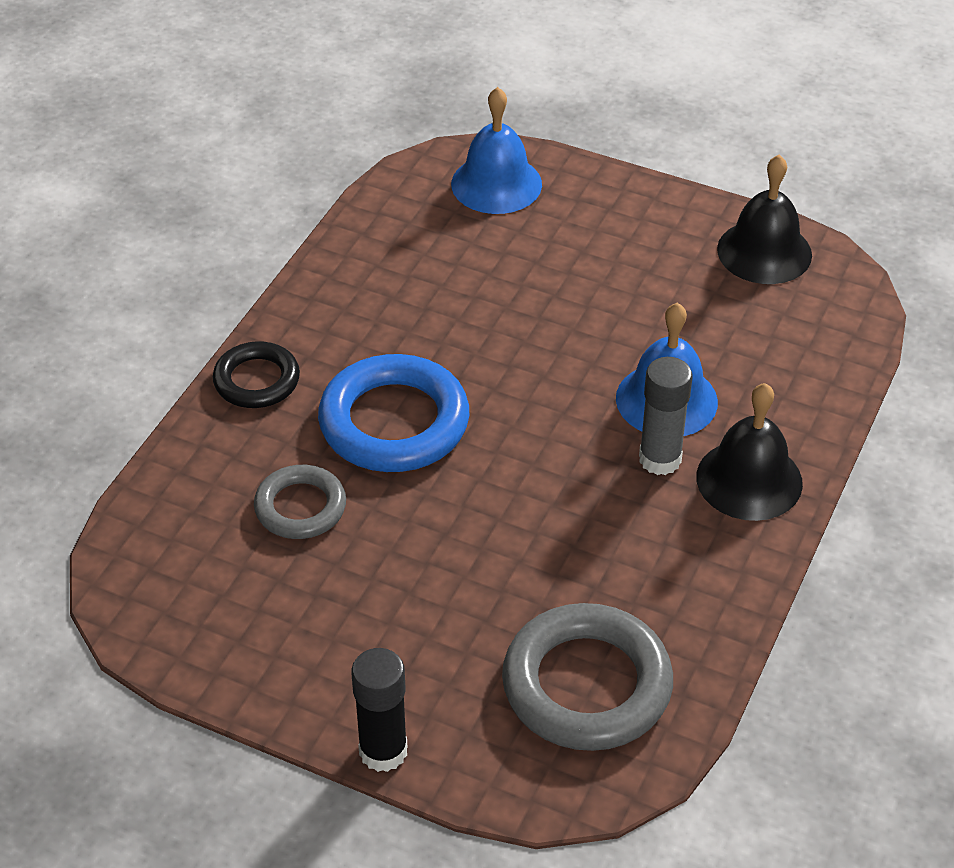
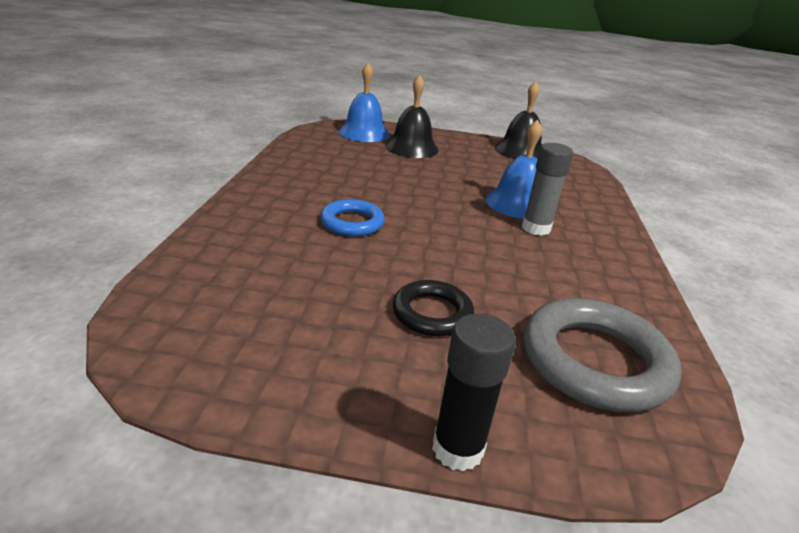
camera: 20 degrees left, 15 degrees down
(257, 380) = (244, 209): black ring -> black ring (432, 313)
(300, 507) = (300, 272): grey ring -> none
(394, 422) = (352, 223): blue ring -> blue ring, size x0.59
(749, 480) = (596, 234): black bell -> black bell (411, 147)

